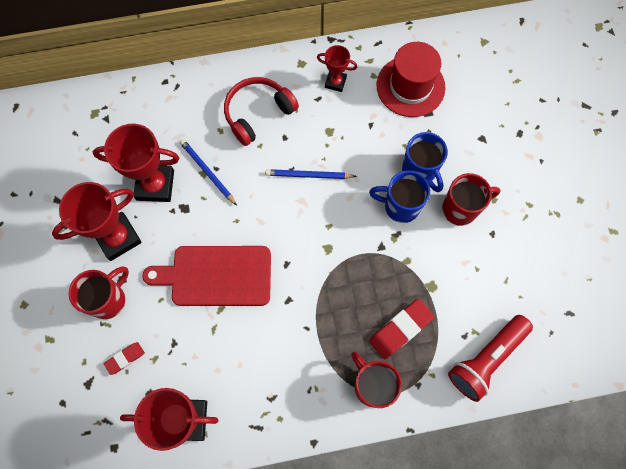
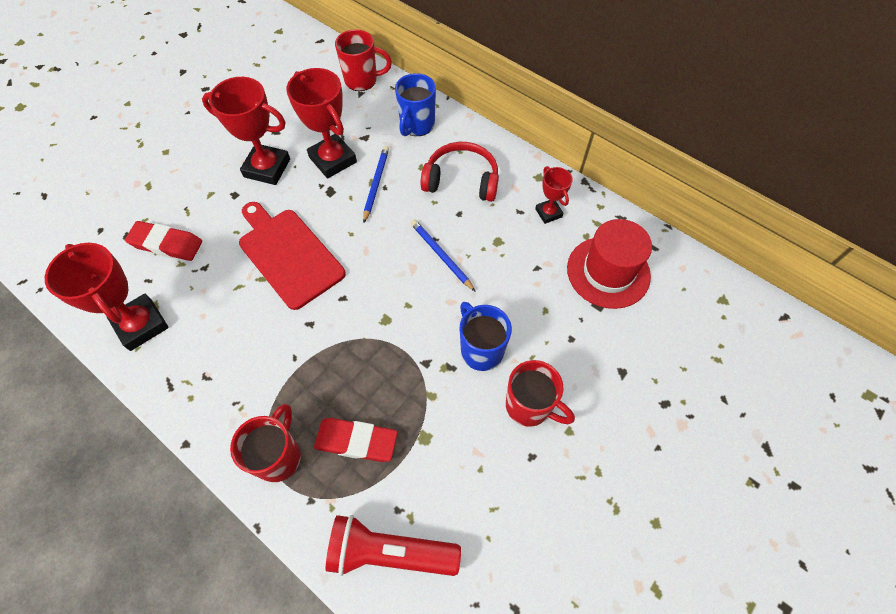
camera: 50 degrees right, 10 degrees down
(109, 300) = (209, 198): red mug -> red mug (362, 80)
(125, 358) = (166, 244): red eraser -> red eraser, size x1.75
(419, 171) = (532, 341): blue mug -> blue mug (417, 125)

